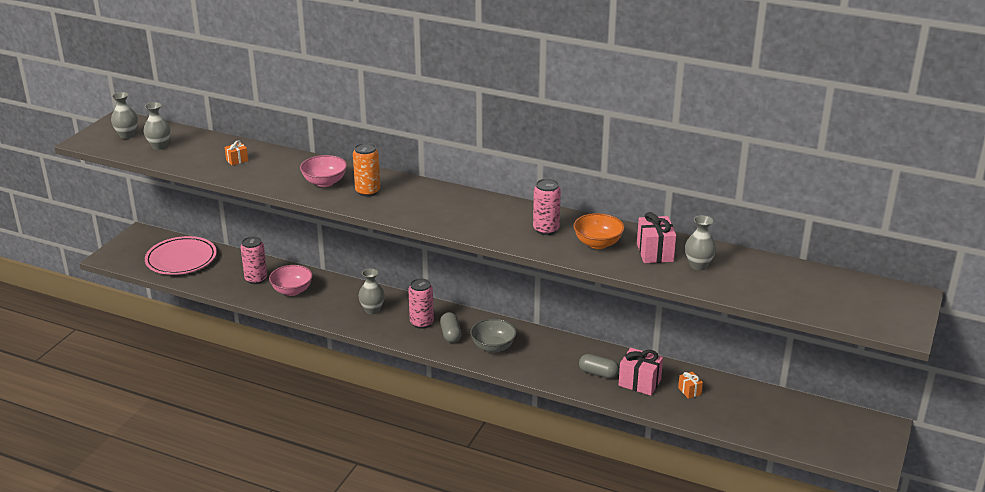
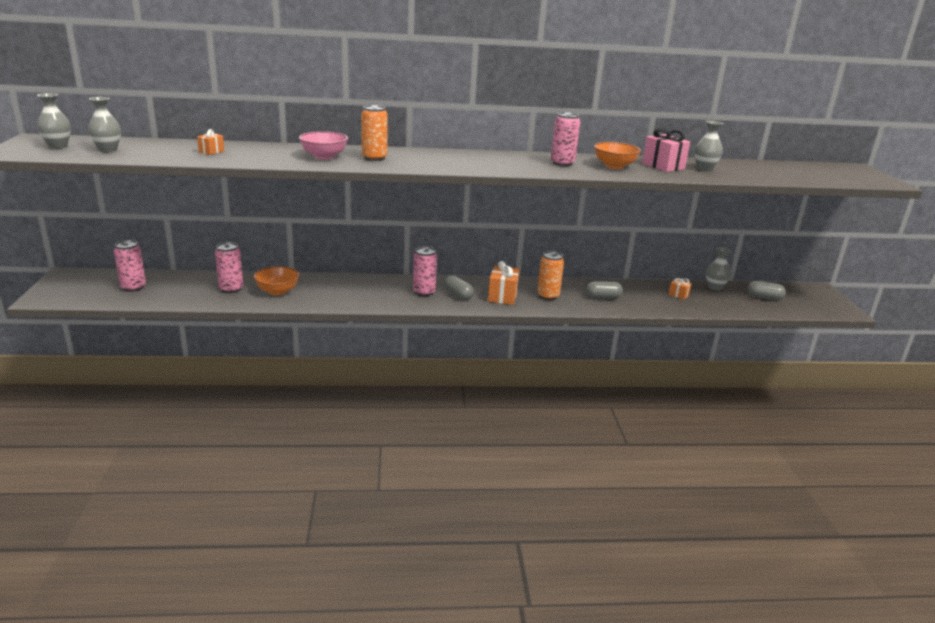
camera: 30 degrees left, 5 degrees down
(181, 259) = (133, 287): pink plate -> pink can
(292, 291) = (277, 291): pink bowl -> orange bowl
(372, 310) = (370, 291): grey vase -> grey vase (714, 287)
(493, 347) = (502, 296): grey bowl -> orange gift
(541, 357) = (548, 296): none -> orange can
(639, 383) = (639, 297): pink gift -> none
(792, 420) = (764, 298): none -> grey capsule

